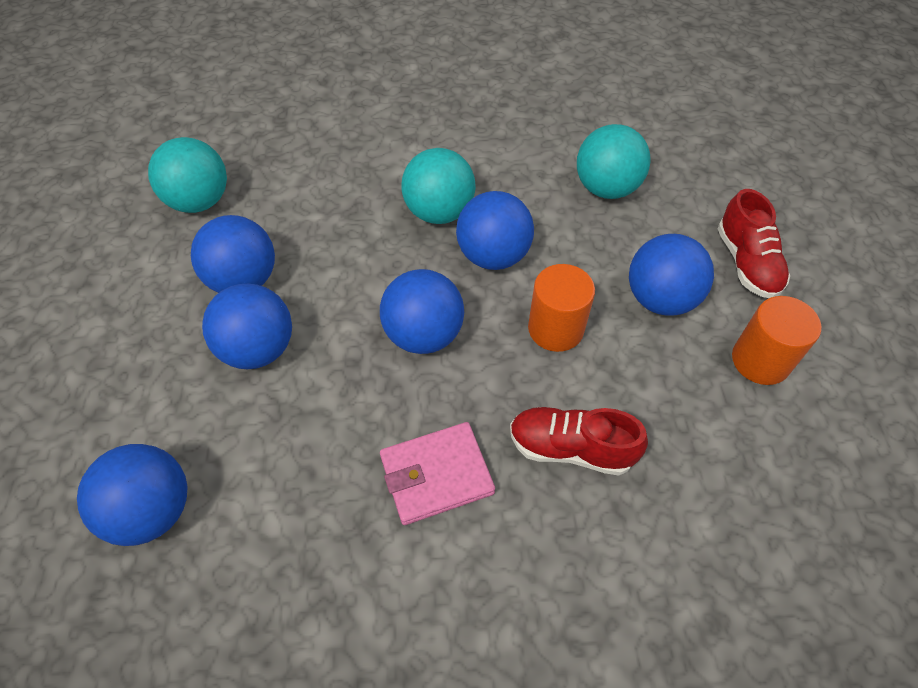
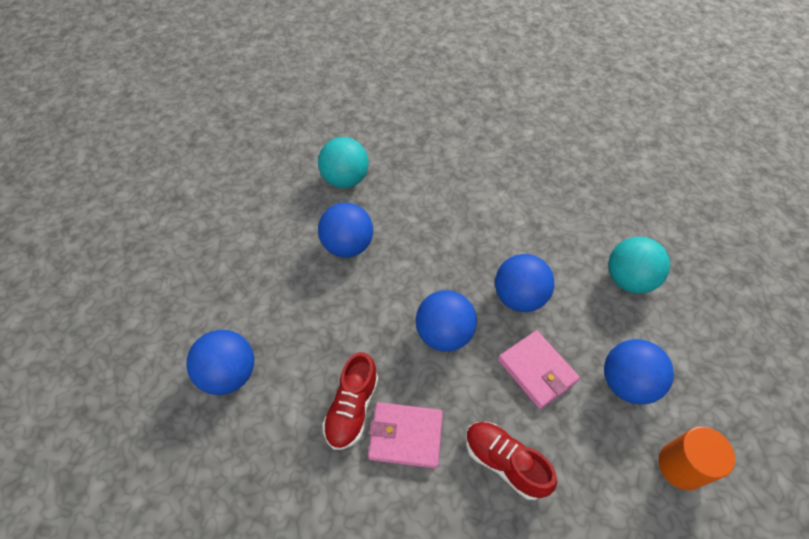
camera: 25 degrees right, 0 degrees up
(258, 349) = (335, 297): blue ball -> none
(439, 212) = (496, 249): turquoise ball -> none
(555, 329) = (536, 370): orange cylinder -> pink wallet
(746, 263) = (710, 385): red shoe -> red shoe (352, 408)

